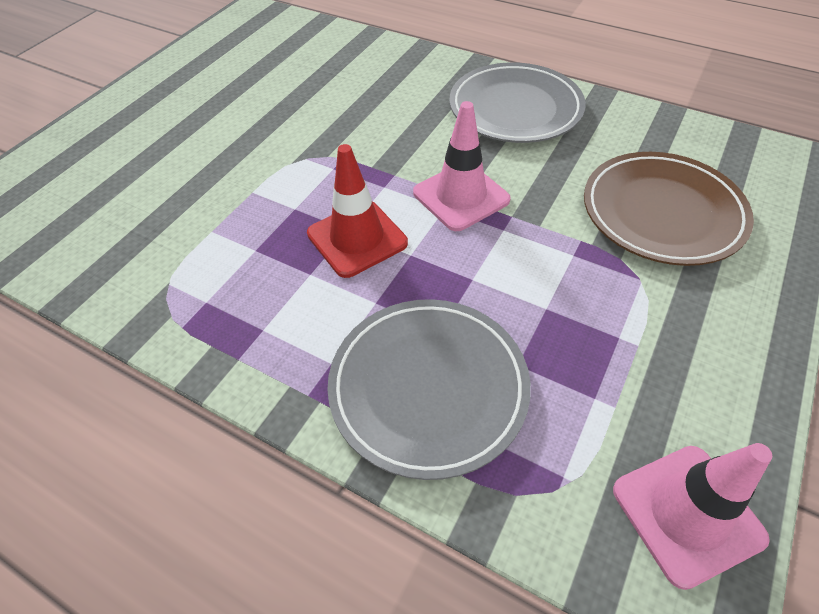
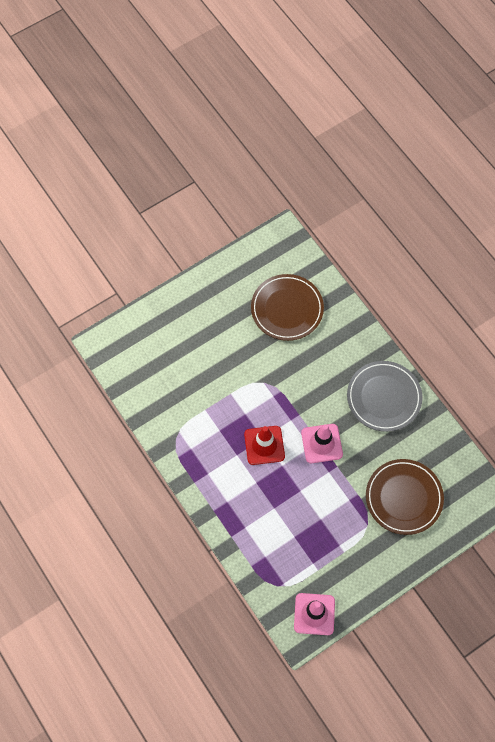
camera: 25 degrees right, 15 degrees up
(297, 71) = (287, 309): none -> brown plate
(428, 387) = (257, 529): grey plate -> none

